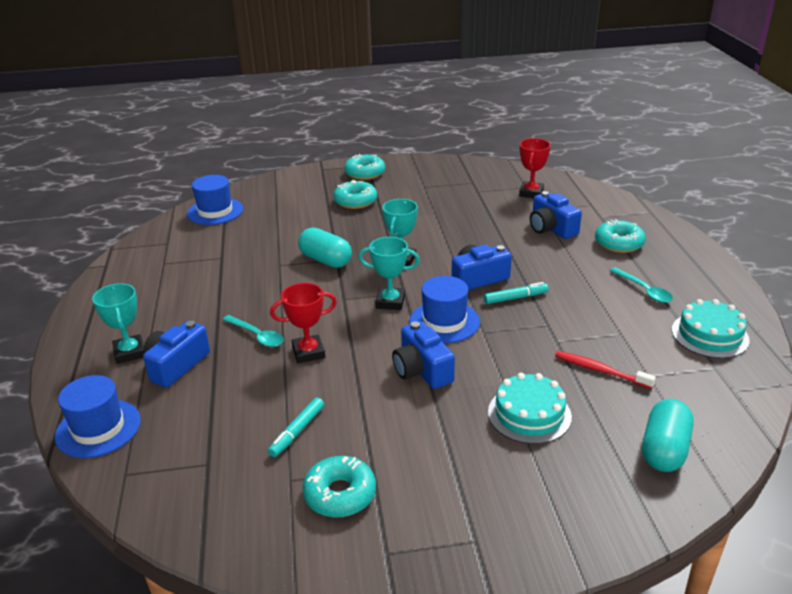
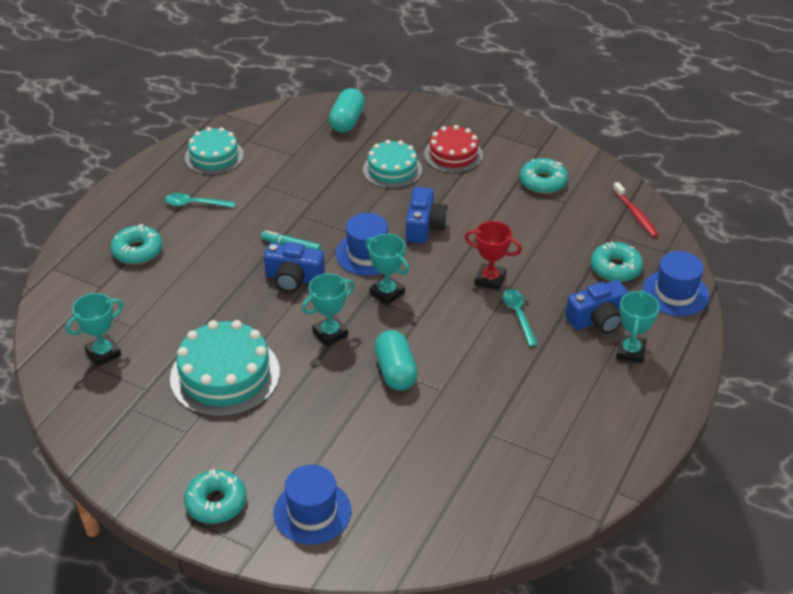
camera: 145 degrees left, 10 degrees up
(215, 211) = (449, 528): blue hat -> blue hat (312, 512)
(297, 431) = (541, 226): turquoise marker -> none
(355, 201) = (282, 449): turquoise donut -> turquoise donut (615, 268)
(440, 214) = (225, 375): none -> turquoise cake
(487, 473) = (453, 154): none -> red cake
(531, 193) = (103, 353): red trophy -> turquoise trophy
(551, 228) = (160, 297): blue camera -> none
(600, 370) = (315, 171): red toothbrush -> red toothbrush (635, 214)
(644, 290) = (195, 204): turquoise spoon -> turquoise spoon turned 90 degrees counterclockwise
(664, 450) = (347, 121): turquoise capsule -> turquoise capsule turned 45 degrees counterclockwise

